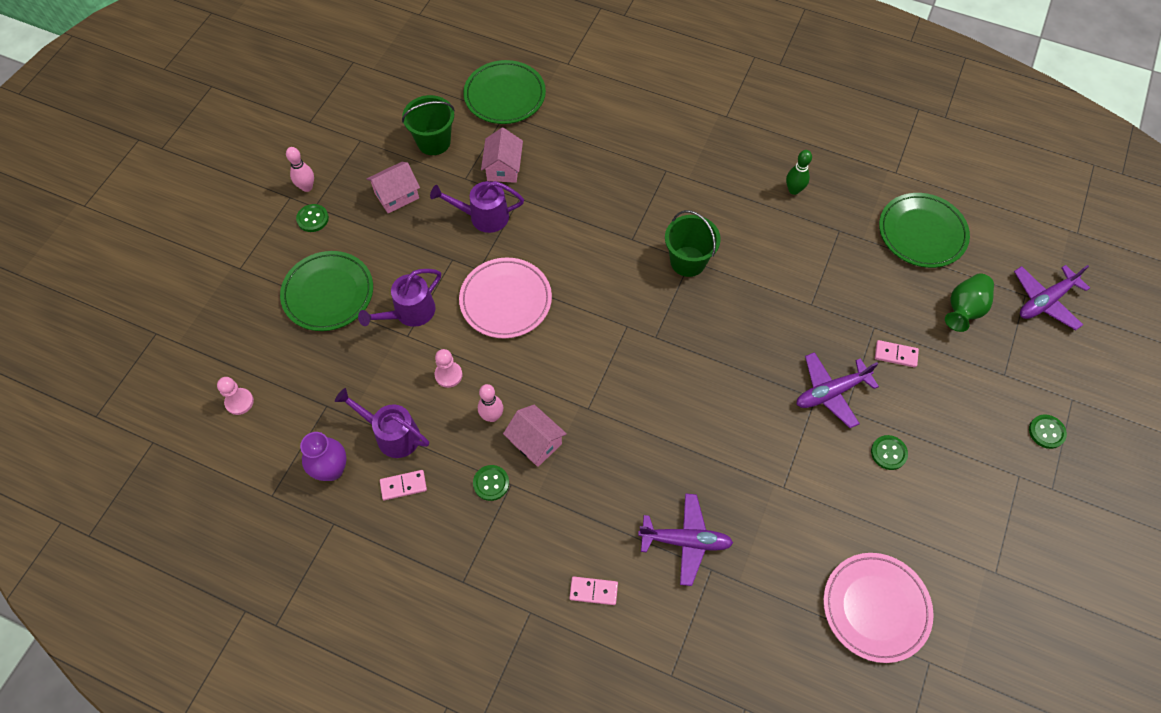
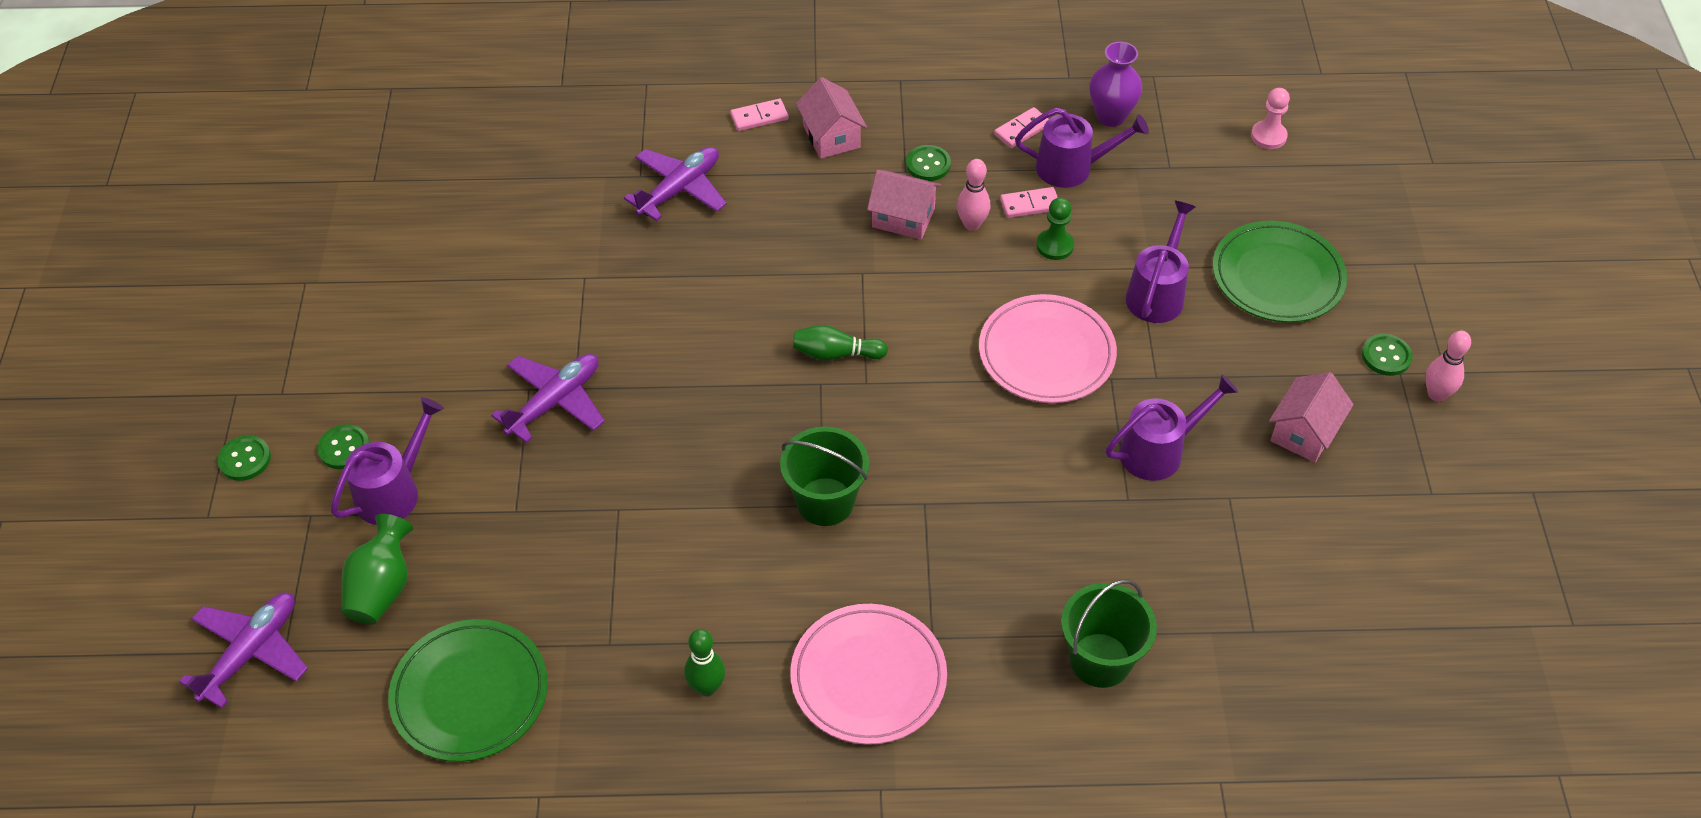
camera: 155 degrees right, 10 degrees down
(434, 142) = (1322, 536): green bucket -> green bucket (1100, 660)
(448, 375) = (1054, 246): pink pawn -> green pawn
(503, 168) = (1186, 537): pink house -> pink house (831, 136)
(505, 95) = (1279, 667): green plate -> none
(636, 353) = (836, 354): none -> green bowling pin
(685, 541) = (679, 189): purple plane -> purple plane turned 150 degrees clockwise
(875, 608) = (443, 204): pink plate -> pink plate (868, 677)
(888, 453) = (460, 359): green button -> green button (344, 448)
(895, 354) = (475, 484): pink domino -> pink domino (1030, 205)
(948, 370) = (394, 491): none -> purple watering can

